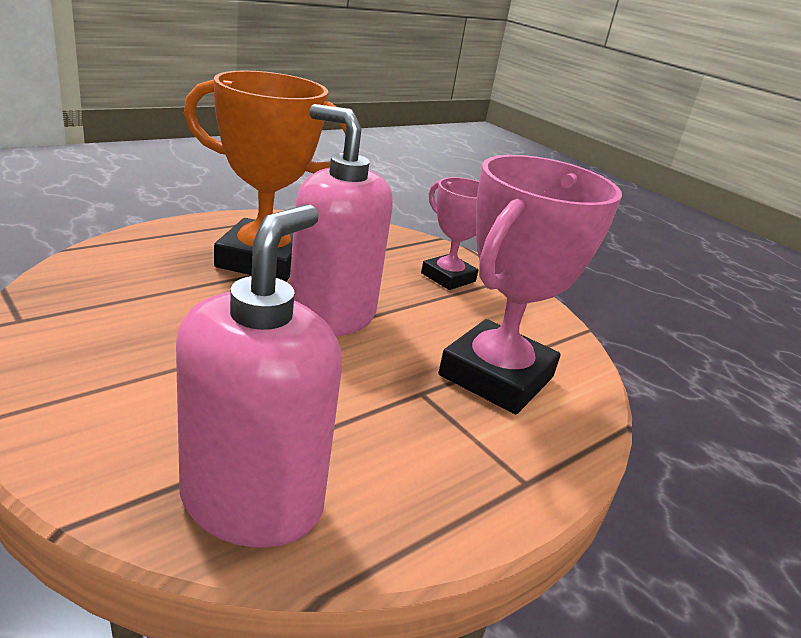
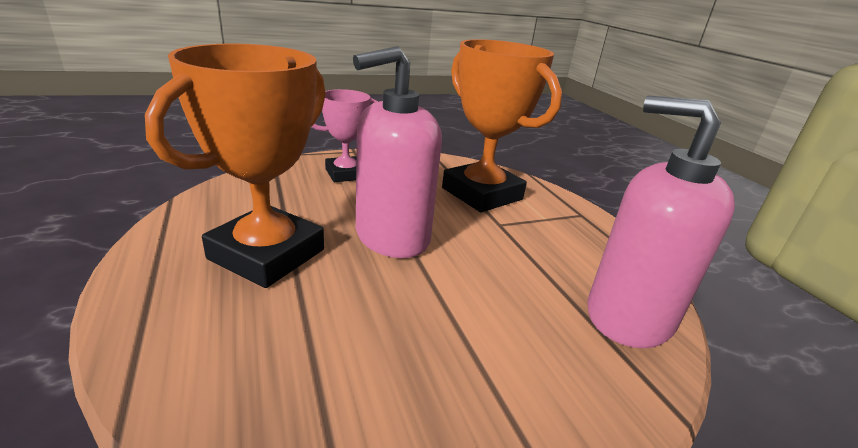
camera: 70 degrees left, 0 degrees up
(496, 376) = (482, 194): pink trophy -> orange trophy

